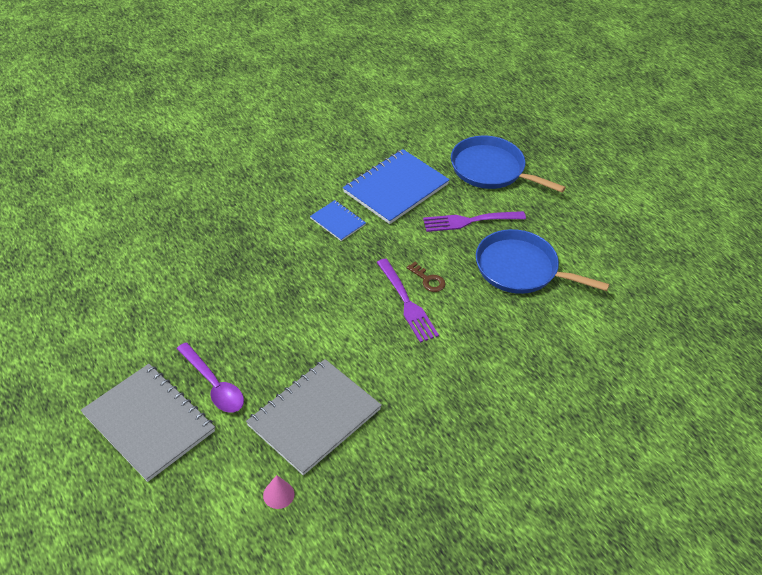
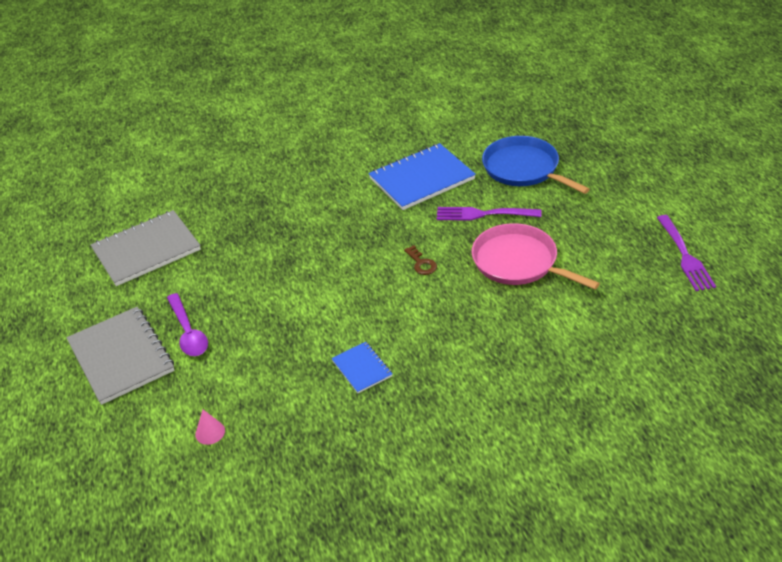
camera: 20 degrees right, 5 degrees down
(314, 417) = (267, 371): grey notebook -> grey notebook (146, 250)
(337, 222) = (354, 204): blue notebook -> blue notebook (362, 368)
(407, 303) = (392, 282): purple fork -> purple fork (685, 256)
(520, 269) = (518, 262): blue pan -> pink pan

